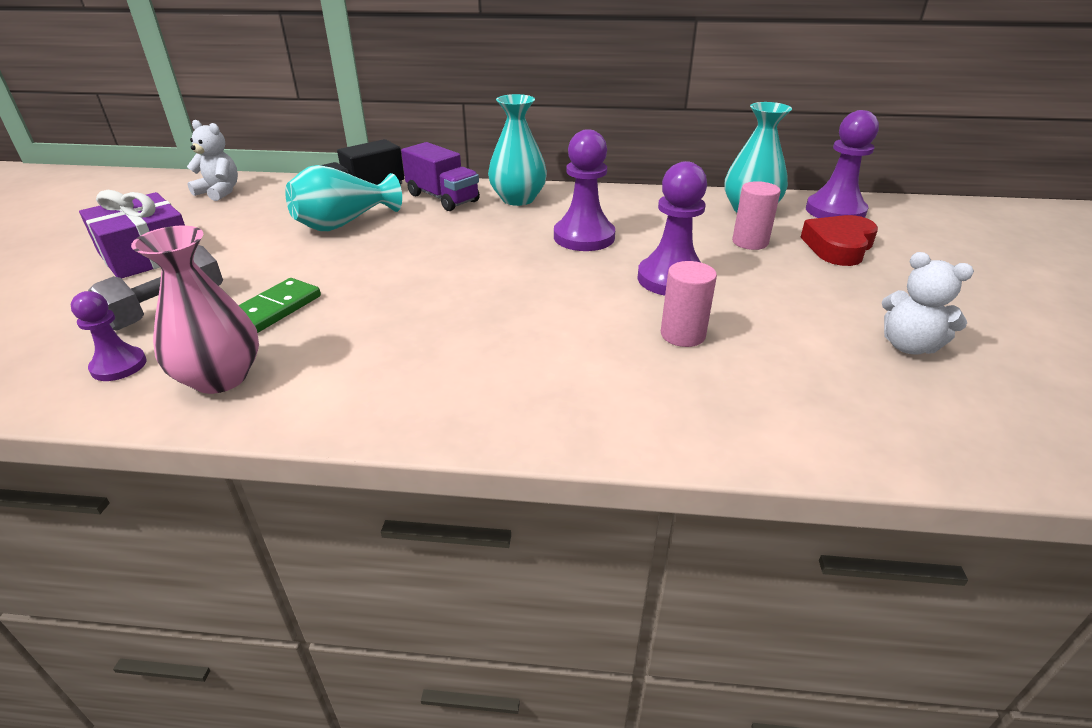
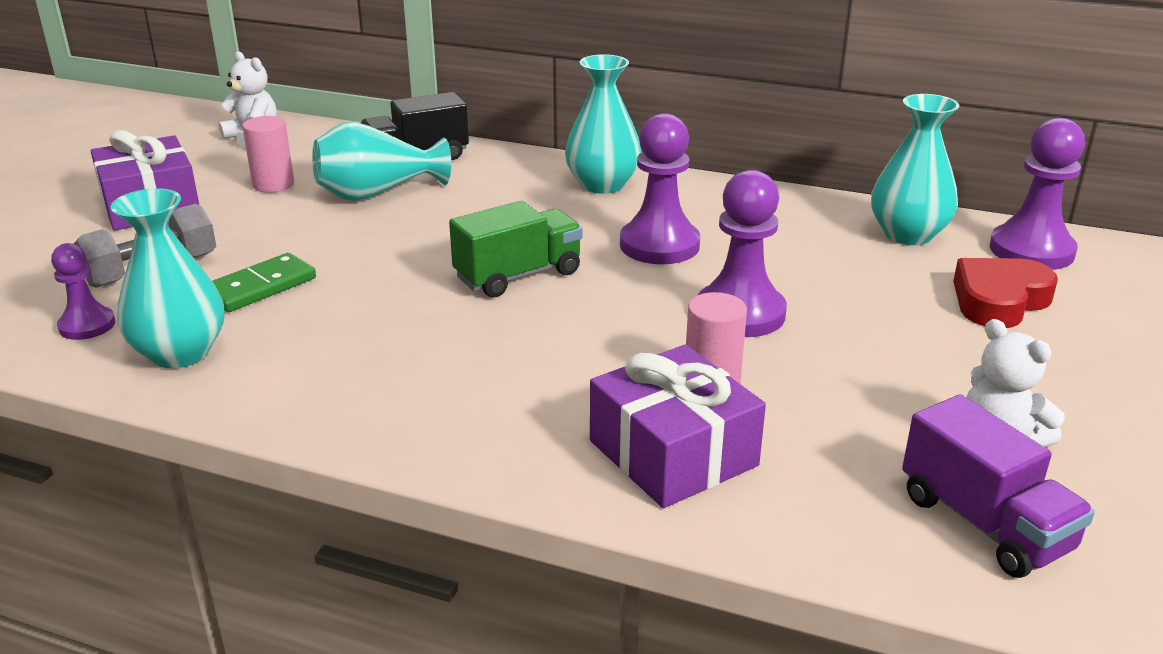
camera: 15 degrees right, 5 degrees down
(220, 377) = (180, 353): pink vase -> turquoise vase
(442, 198) = (509, 173): purple truck -> purple truck (984, 523)
(489, 272) = (518, 275): none -> green truck
(687, 396) = (673, 453): none -> purple gift
(750, 242) = (877, 279): pink cylinder -> pink cylinder (273, 184)

